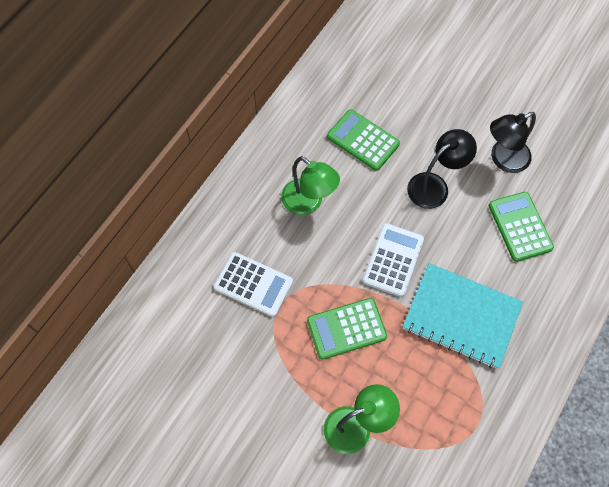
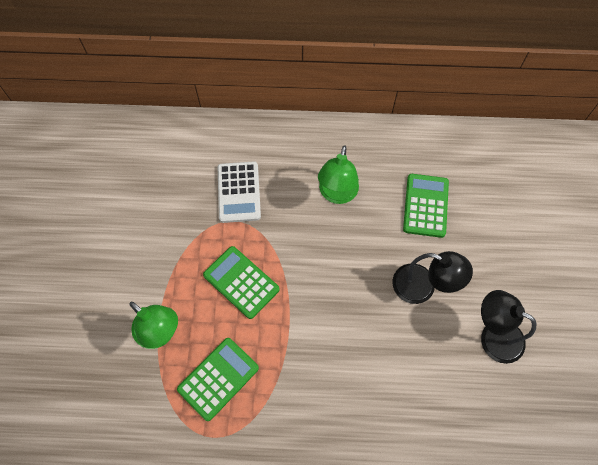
camera: 60 degrees right, 0 degrees up
(393, 260) = (326, 288): white calculator -> none
(461, 316) = (308, 373): turquoise notebook -> none
(520, 226) = (432, 385): green calculator -> green calculator (218, 379)

